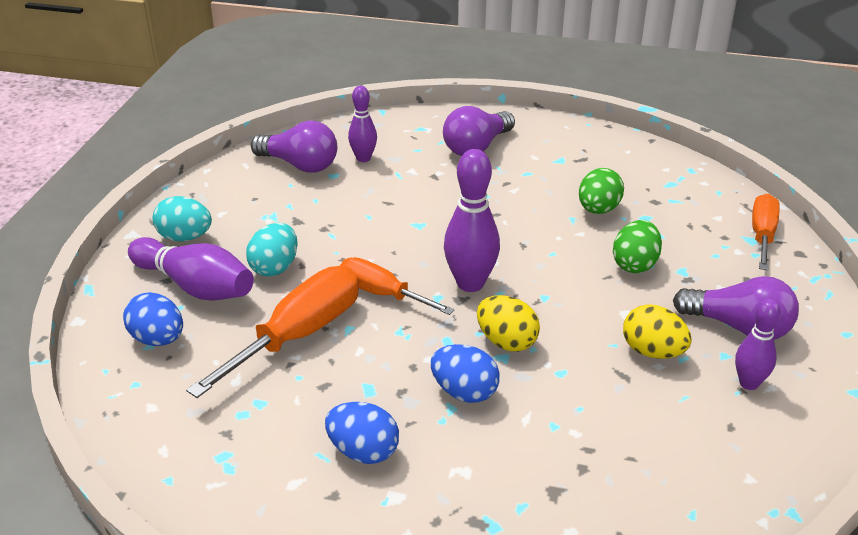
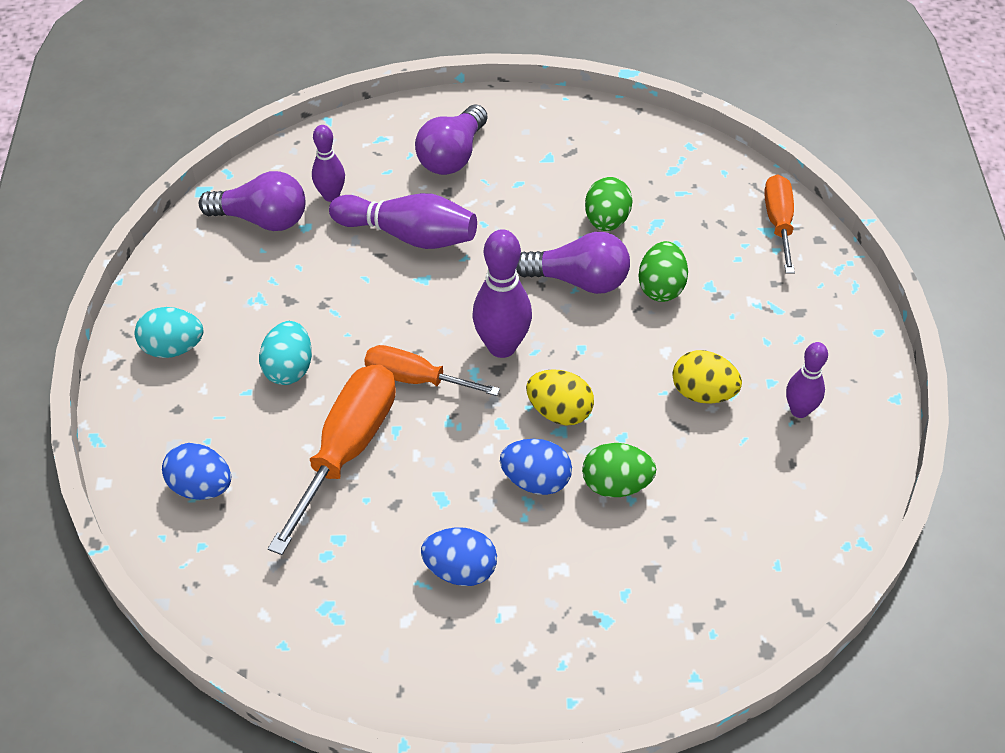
camera: 15 degrees left, 15 degrees up
(195, 286) = (212, 411): purple bowling pin -> purple bowling pin (409, 235)
(542, 410) = (616, 485): none -> green egg
(738, 327) = (777, 345): purple light bulb -> purple light bulb (579, 280)

